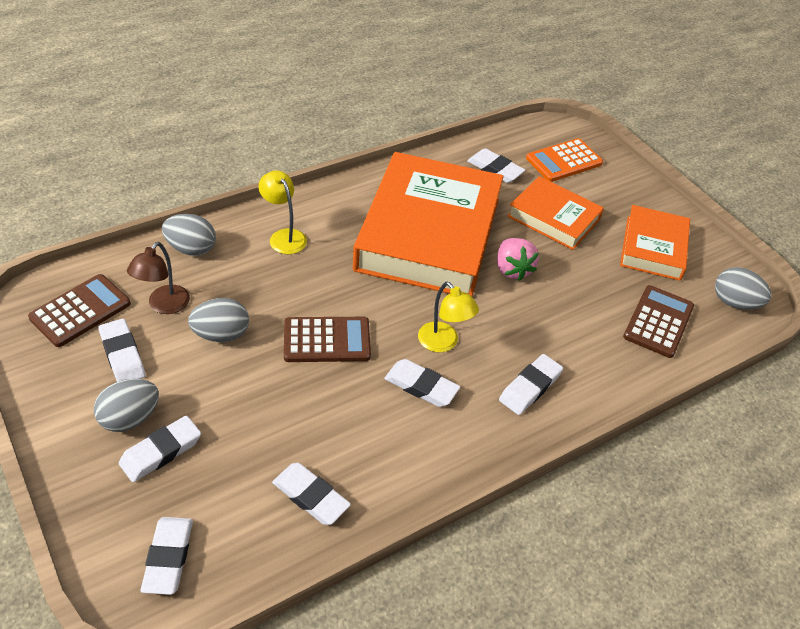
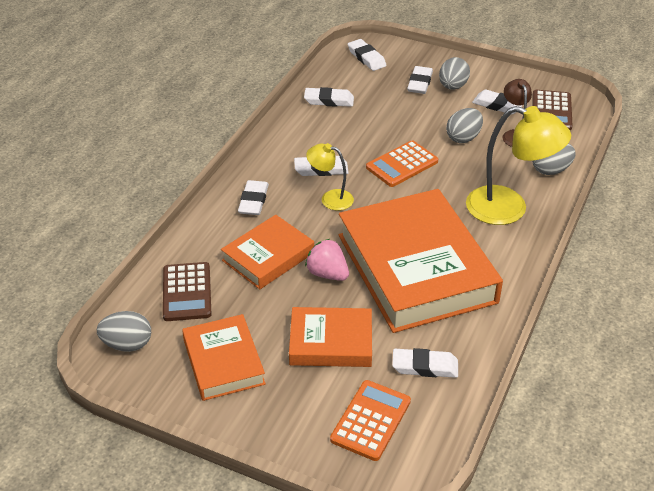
camera: 150 degrees right, 5 degrees down
(284, 236) = (509, 209): yellow lamp -> yellow lamp, size x1.84
(327, 340) = (402, 164): brown calculator -> orange calculator
(557, 315) = (268, 257): none -> orange book

